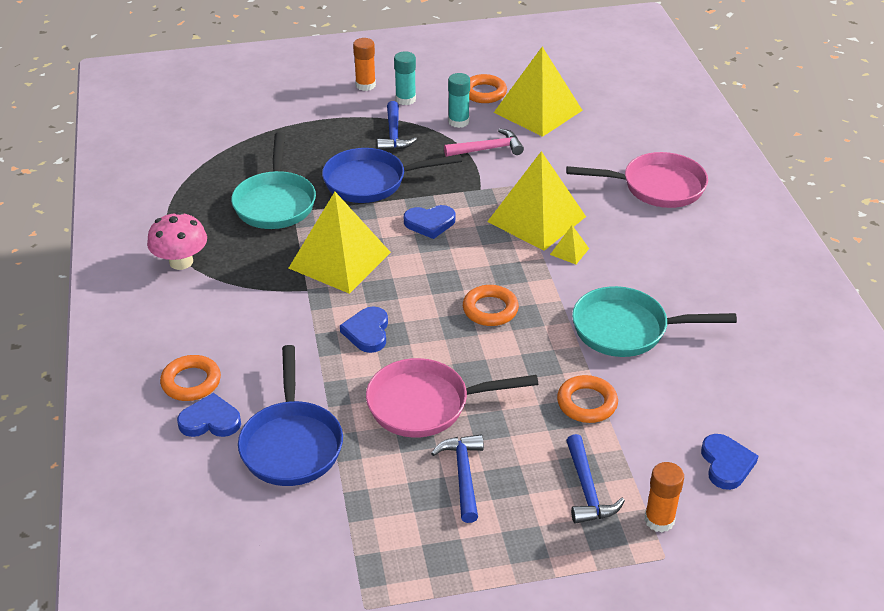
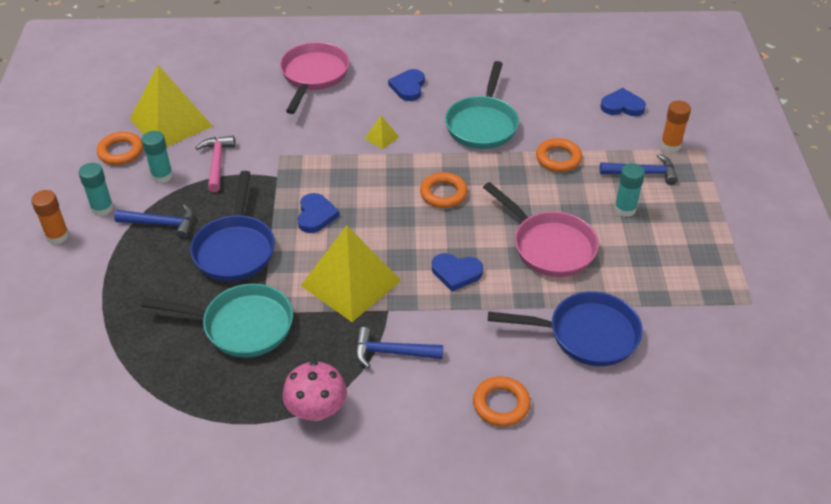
camera: 80 degrees left, 5 degrees up
(210, 421) = (553, 391): blue heart -> blue heart (408, 87)
(425, 404) = (549, 246): pink pan -> pink pan turned 45 degrees counterclockwise
(463, 475) = (626, 234): blue hammer -> blue hammer (392, 352)
(510, 472) = (625, 209): none -> turquoise glue stick
(536, 219) = (332, 149): yellow pyramid -> none

